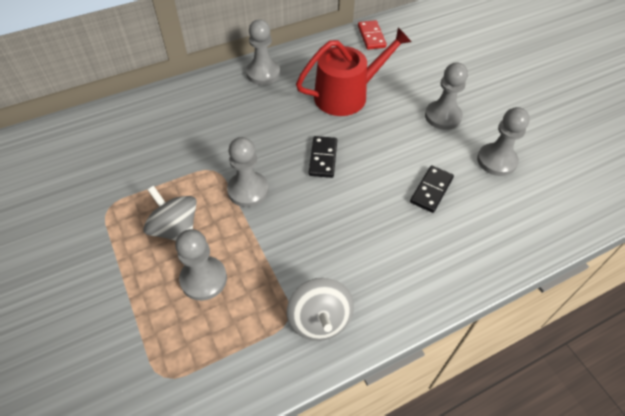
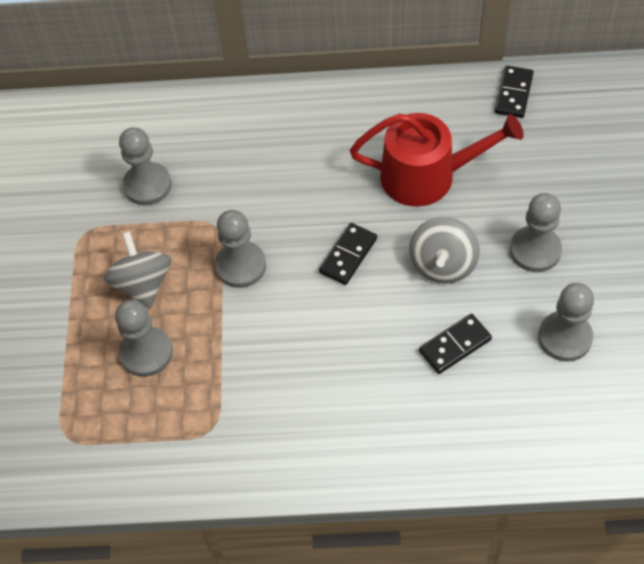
camera: 30 degrees right, 5 degrees up
(263, 73) = (337, 108): grey pawn -> grey pawn (147, 185)
(319, 320) = (242, 444): grey spinning top -> grey spinning top (443, 264)
(371, 37) = (513, 94): red domino -> black domino

